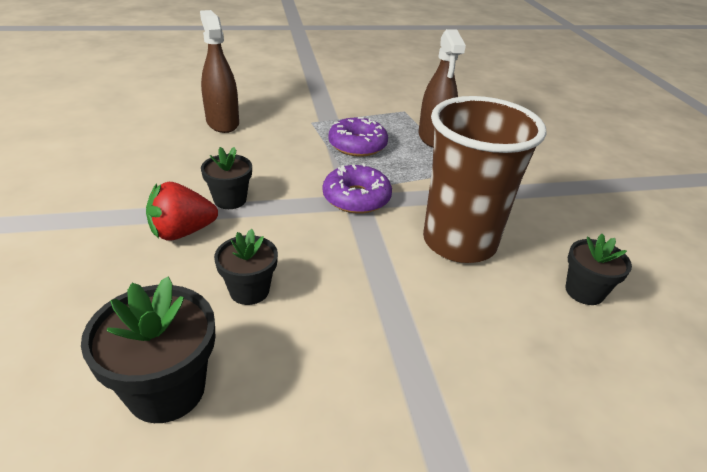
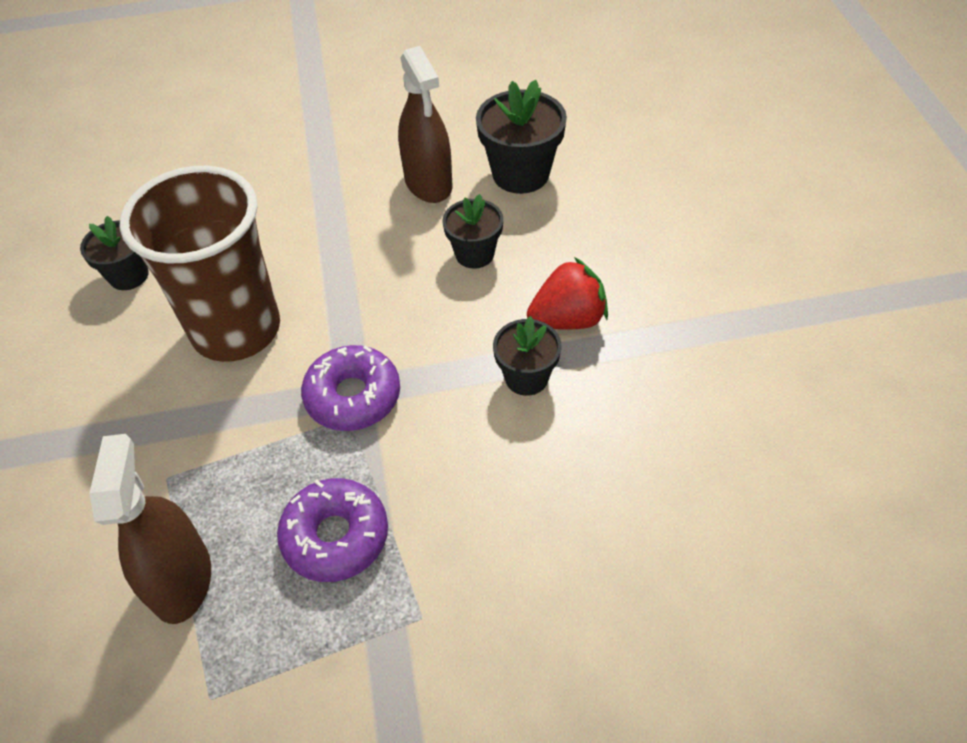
camera: 175 degrees left, 15 degrees up
(222, 123) = (597, 590): brown spray bottle -> brown spray bottle (428, 183)

